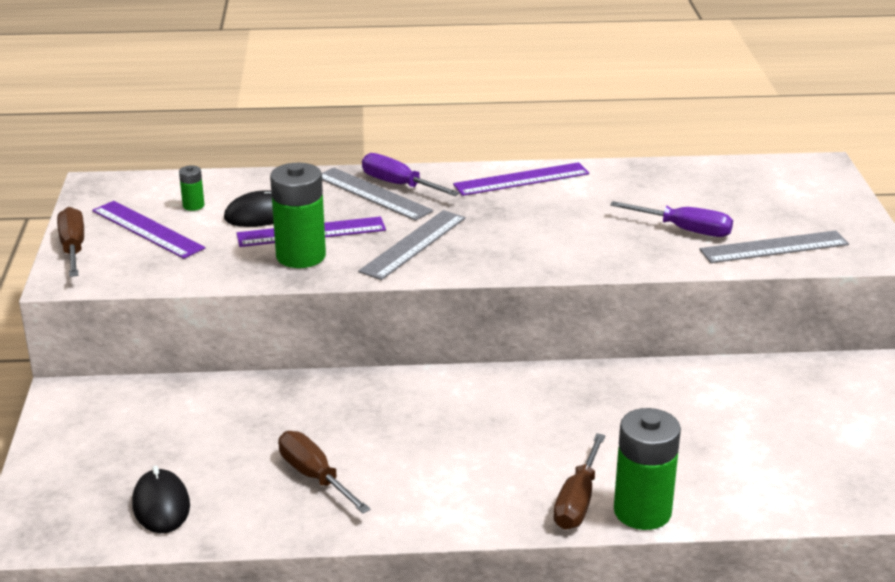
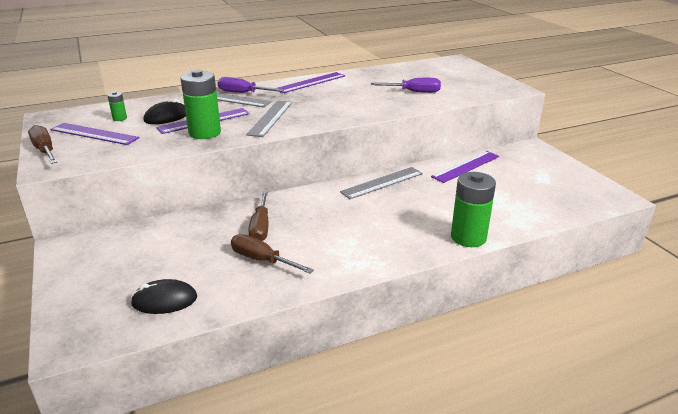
camera: 20 degrees left, 0 degrees up
(161, 505) = (164, 300): black mouse -> black mouse turned 60 degrees counterclockwise
(578, 500) = (429, 239): brown screwdriver -> brown screwdriver (260, 227)
(732, 383) = (466, 166): none -> purple ruler
(774, 247) = (464, 93): grey ruler -> grey ruler (382, 183)

